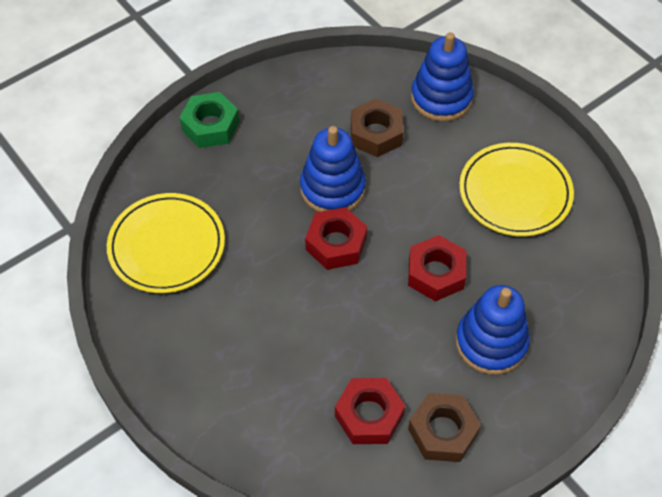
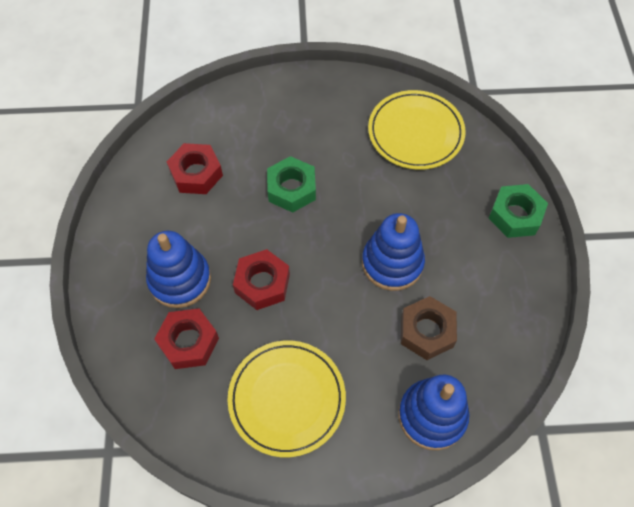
camera: 125 degrees right, 5 degrees up
(318, 313) = (291, 189): none -> green nut
(336, 244) = (339, 234): red nut -> red nut (188, 342)
(443, 431) = (149, 206): brown nut -> none

